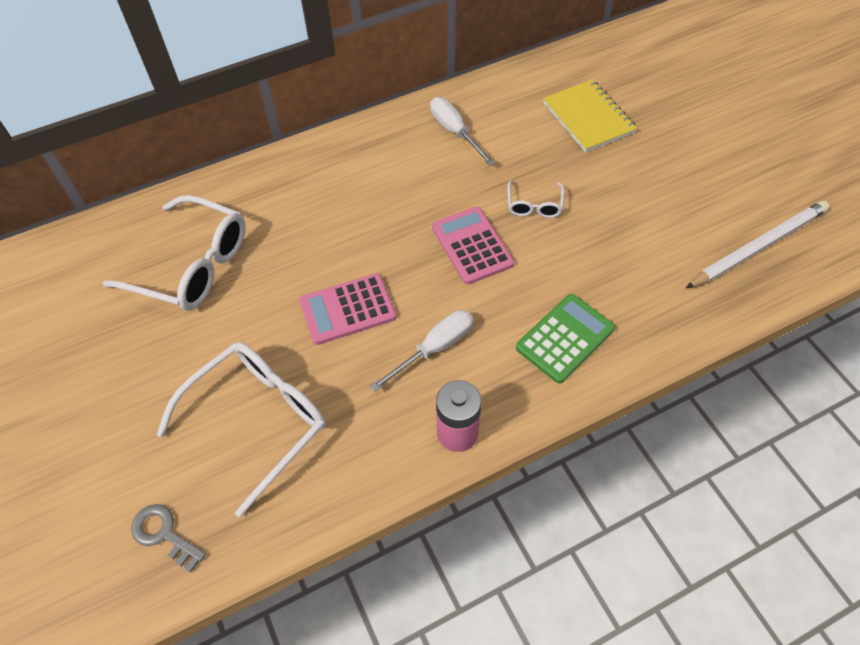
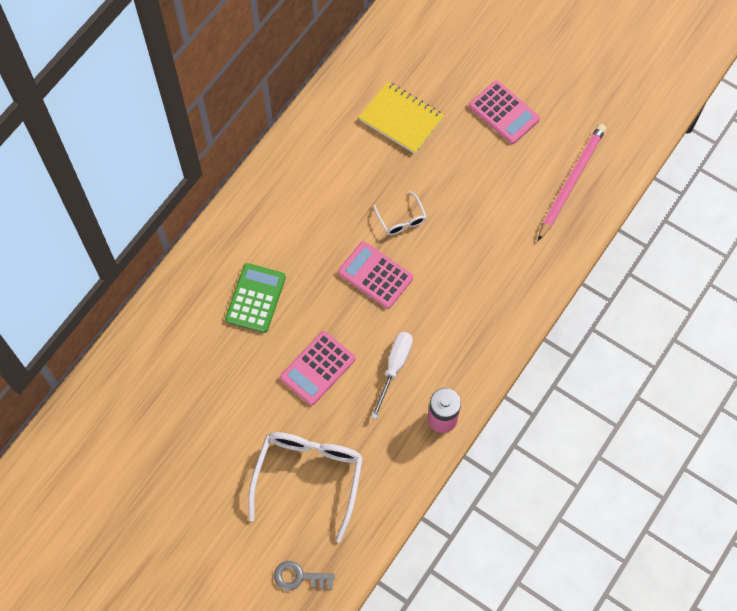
camera: 30 degrees left, 10 degrees up
(192, 265) = (181, 390): white glasses -> none
(455, 132) = (306, 179): white screwdriver -> none
(565, 338) = (476, 317): green calculator -> green calculator (255, 298)
(708, 153) = (504, 113): none -> pink calculator
(758, 246) = (571, 181): white pencil -> pink pencil

